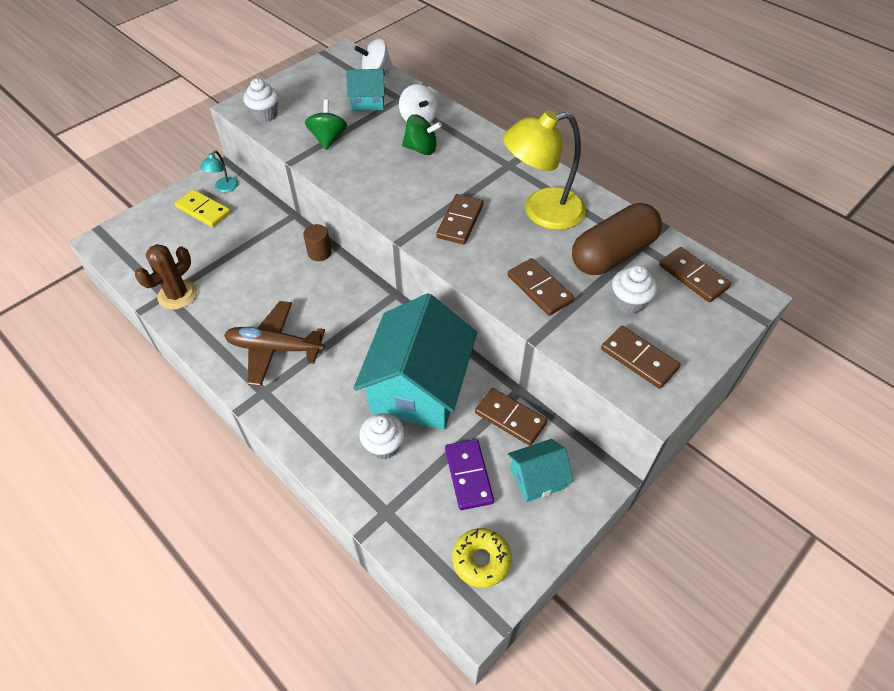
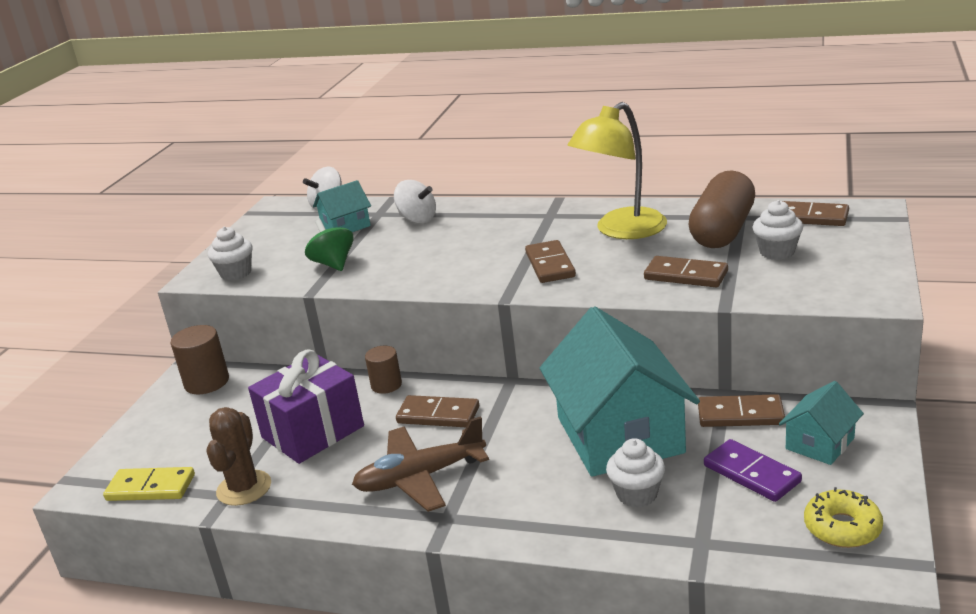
camera: 25 degrees left, 25 degrees down
(203, 210) = (199, 409): yellow domino -> yellow domino (150, 488)
(224, 188) = (207, 382): turquoise lamp -> brown cylinder
(248, 269) = (313, 432): none -> purple gift
(421, 149) = (446, 236): green spinning top -> none
(639, 359) = (833, 280): brown domino -> brown domino (438, 415)

